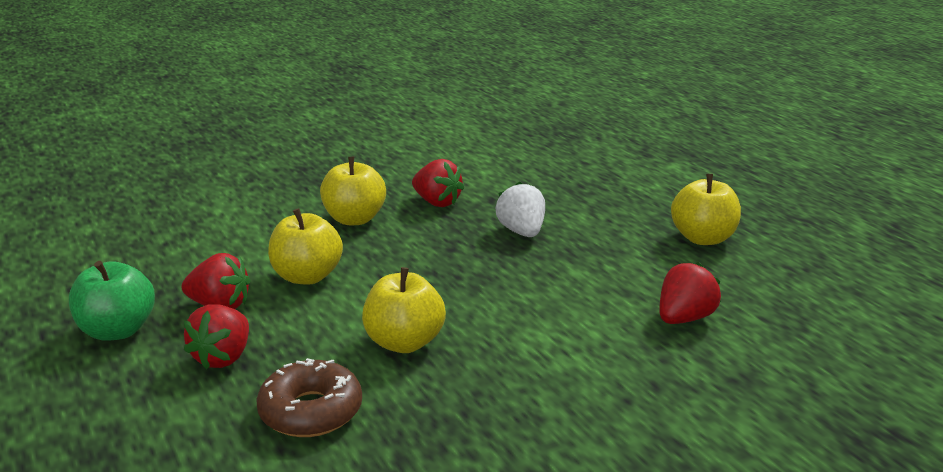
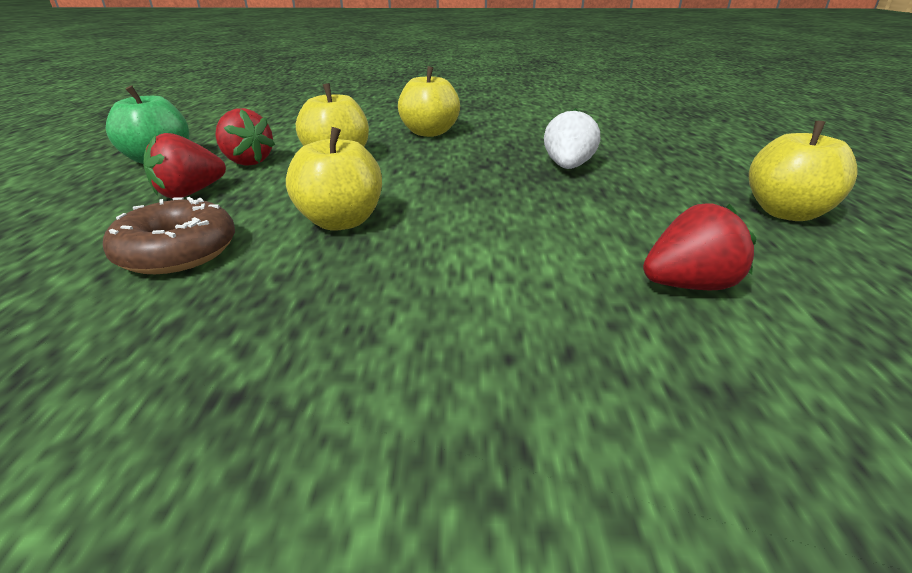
camera: 30 degrees right, 5 degrees up
(437, 202) = (513, 135): red strawberry -> none

